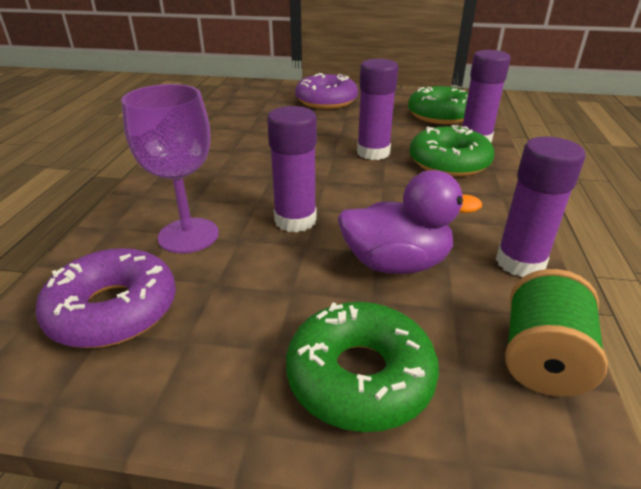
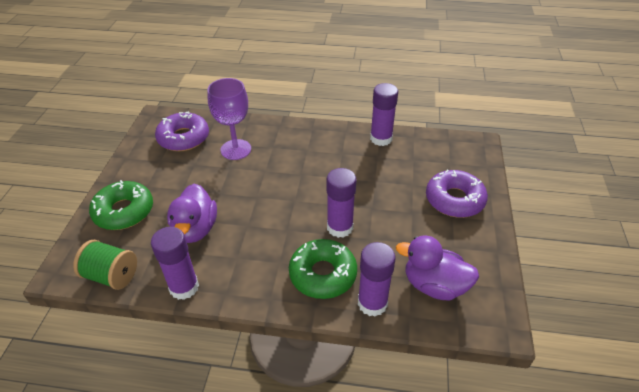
camera: 90 degrees right, 10 degrees up
(295, 220) = (245, 188): purple glue stick -> purple glue stick (381, 139)
(440, 115) = (434, 285): green donut -> purple duck

